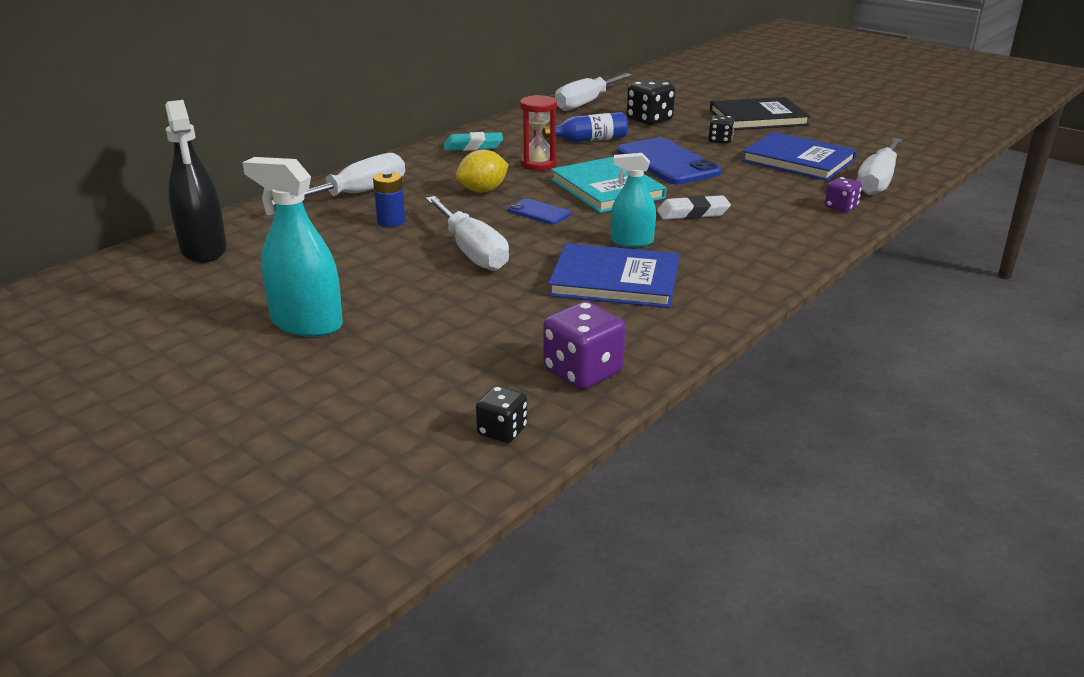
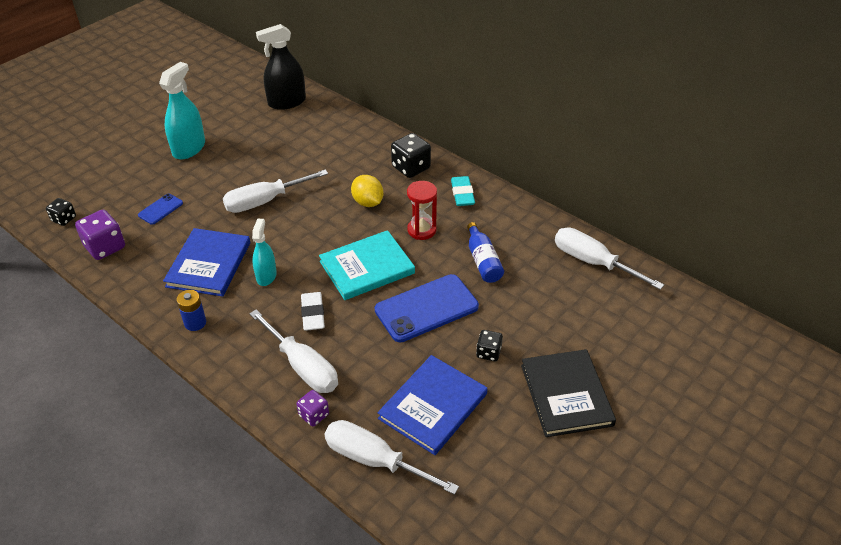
camera: 90 degrees right, 15 degrees up
(357, 194) = (365, 146): white screwdriver -> white screwdriver (303, 366)
(391, 221) = (317, 165): blue battery -> blue battery (195, 323)
(539, 212) = (324, 230): blue phone -> blue phone (161, 209)
(649, 120) = (546, 305): black dice -> black dice (411, 168)

